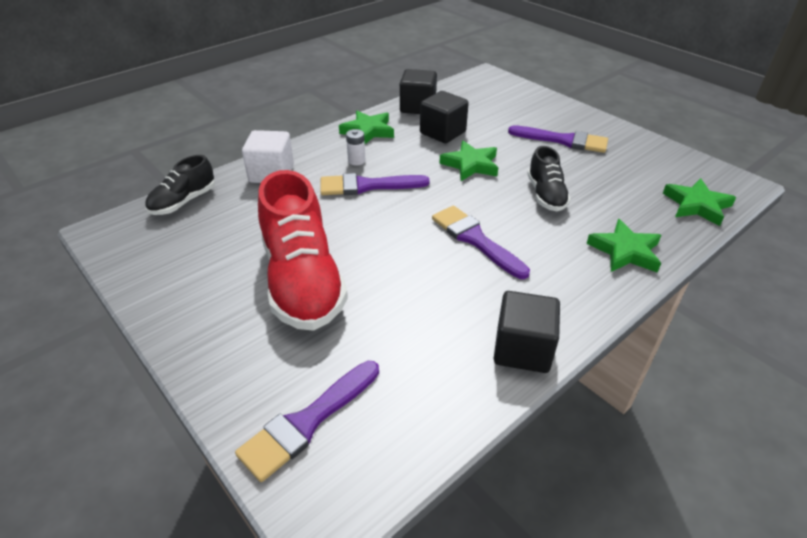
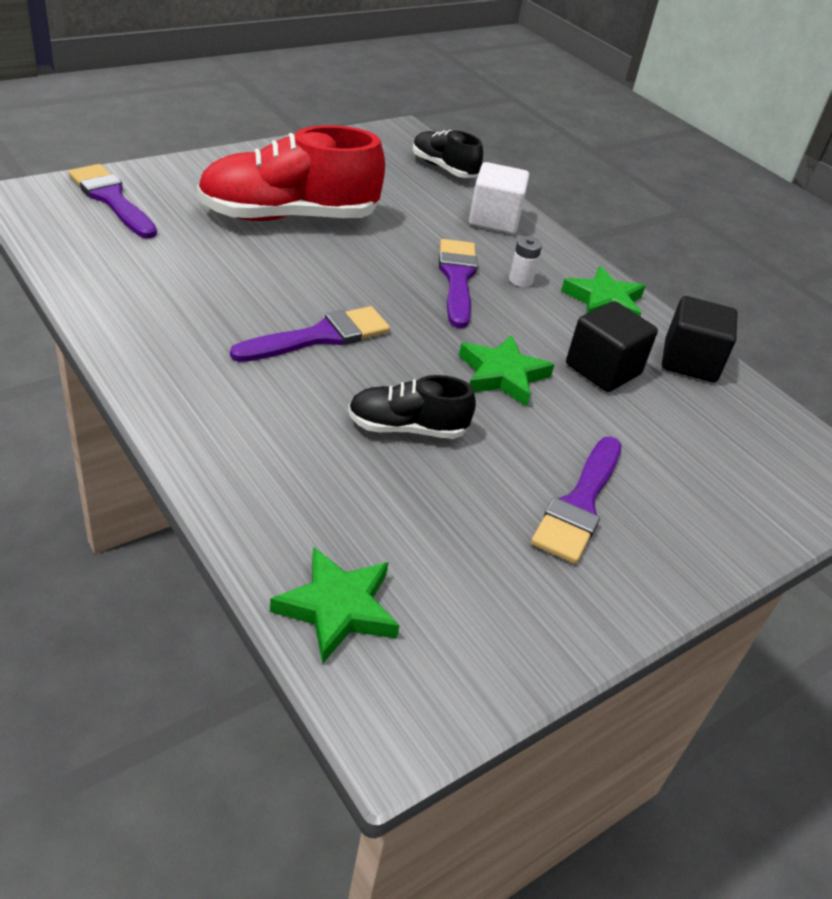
camera: 90 degrees right, 0 degrees up
(522, 349) = (121, 323): black cube -> none
(625, 251) = (247, 464): green star -> none

